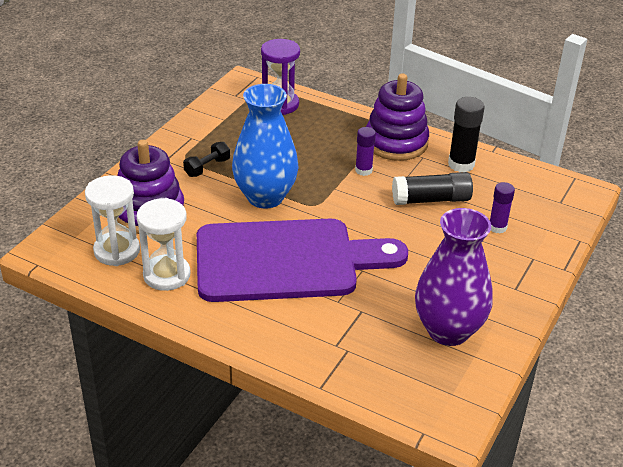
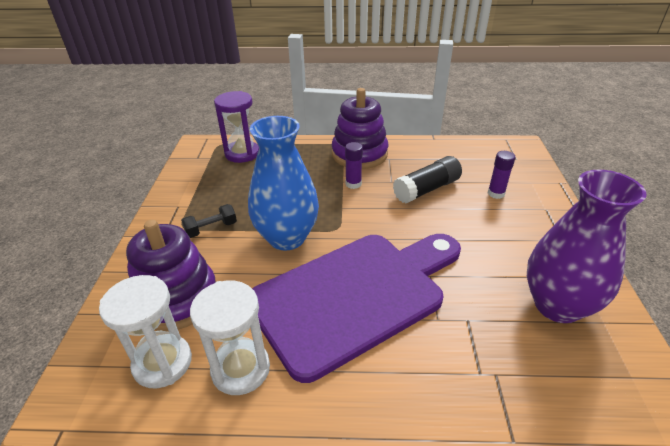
camera: 25 degrees left, 0 degrees up
(207, 167) = (211, 229): black dumbbell -> black dumbbell turned 45 degrees clockwise
(461, 164) = (422, 155): black glue stick -> none

